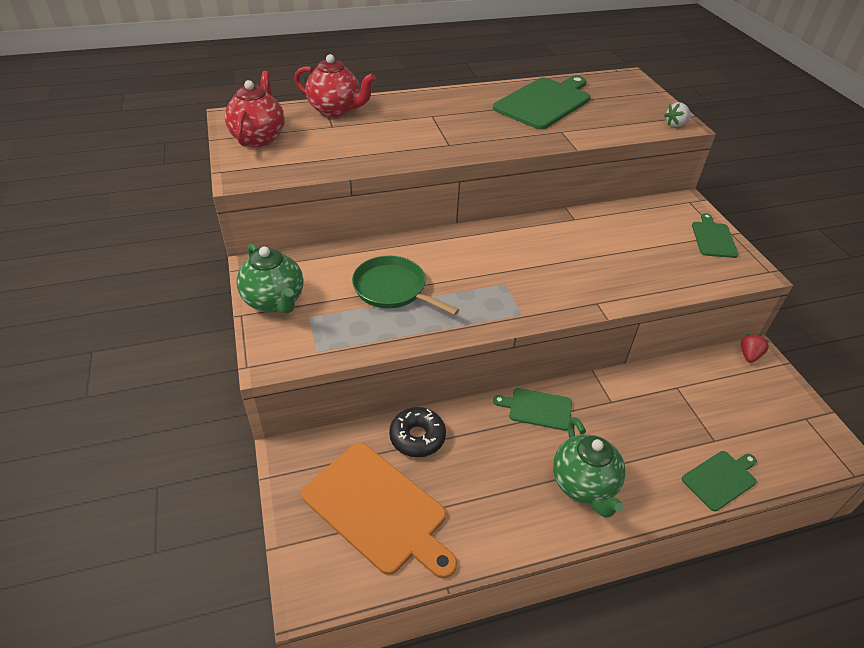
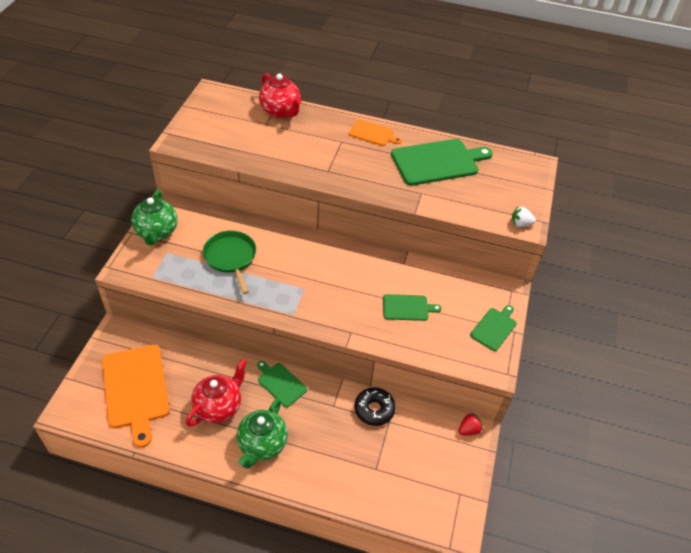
camera: 30 degrees right, 5 degrees up
(259, 138) = (212, 115): red teapot -> red teapot (219, 407)
(417, 437) = (193, 360): black donut -> black donut (374, 409)
(455, 99) = (373, 133): none -> orange cutting board
(721, 479) = (352, 493): green cutting board -> green cutting board (407, 308)

